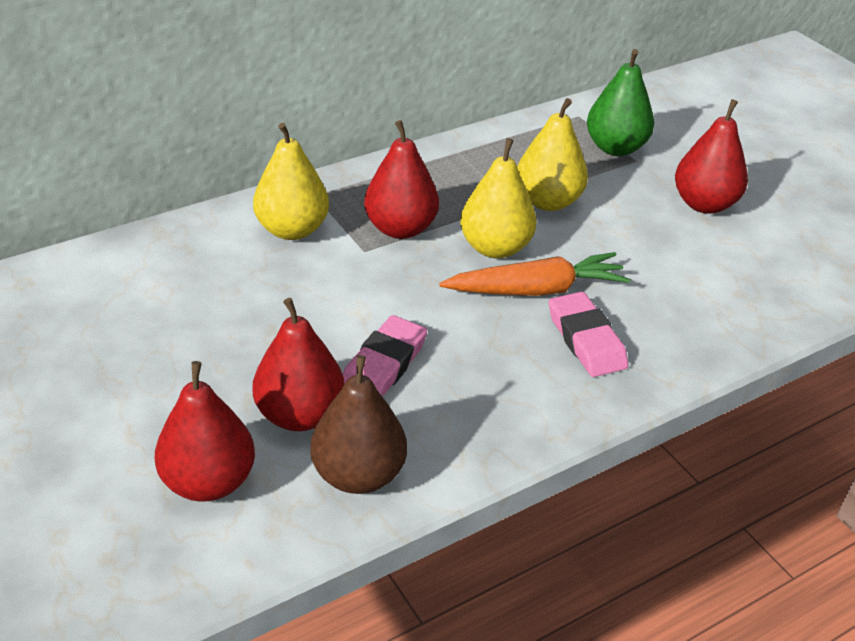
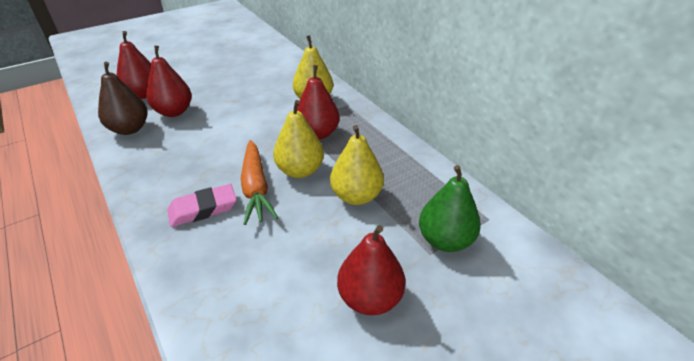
camera: 90 degrees right, 0 degrees up
(383, 365) = (201, 132): pink eraser -> none

